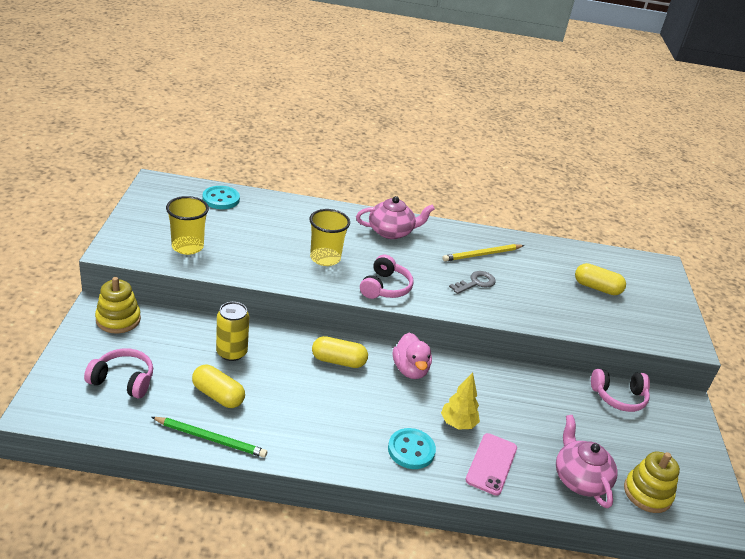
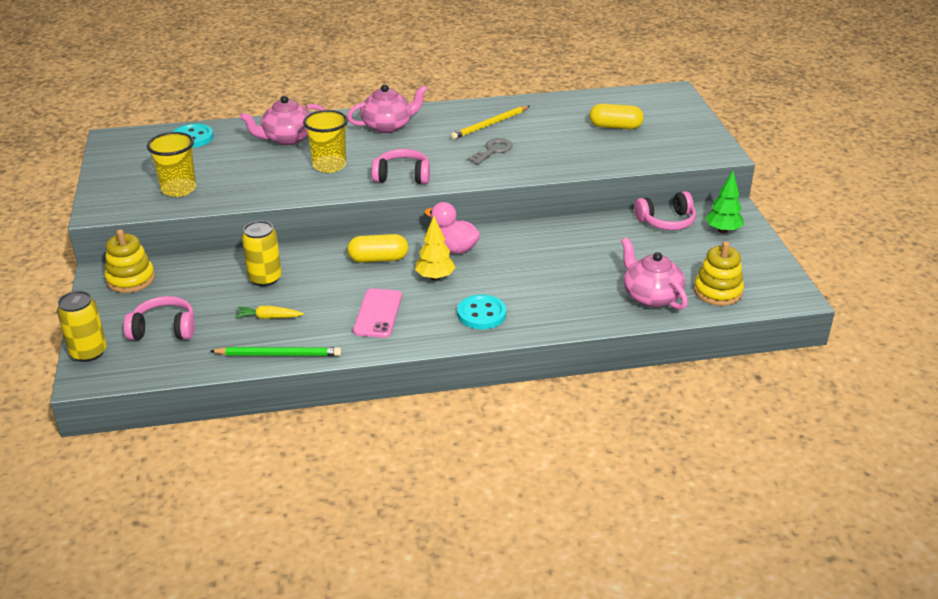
camera: 10 degrees left, 0 degrees up
(49, 385) = (88, 352): none -> yellow can
(218, 395) = (268, 317): yellow capsule -> yellow carrot
(299, 221) = (287, 138): none -> pink teapot
(385, 287) = (402, 176): pink headphones -> pink headphones turned 90 degrees counterclockwise
(410, 370) = (454, 249): pink duck -> pink duck turned 150 degrees clockwise
(458, 423) = (518, 281): yellow tree -> yellow tree (435, 277)
(491, 464) = (563, 305): pink phone -> pink phone (378, 313)
(671, 423) = (723, 230): none -> green tree

